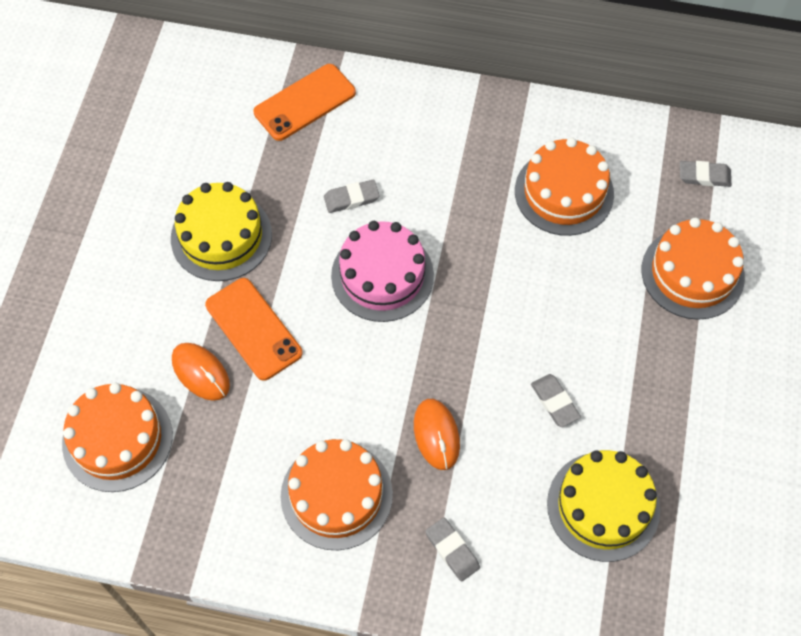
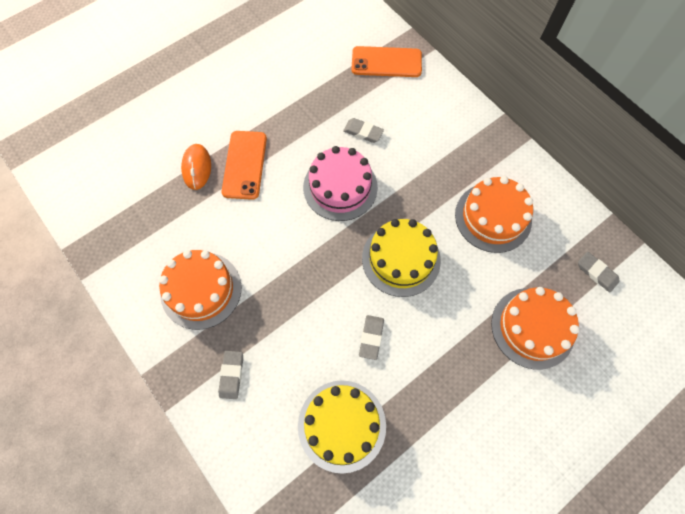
camera: 40 degrees right, 5 degrees up
(117, 439) = (125, 171): orange cake -> none
(221, 236) = (275, 103): yellow cake -> yellow cake (401, 259)
(436, 435) = (285, 301): orange mouse -> none

